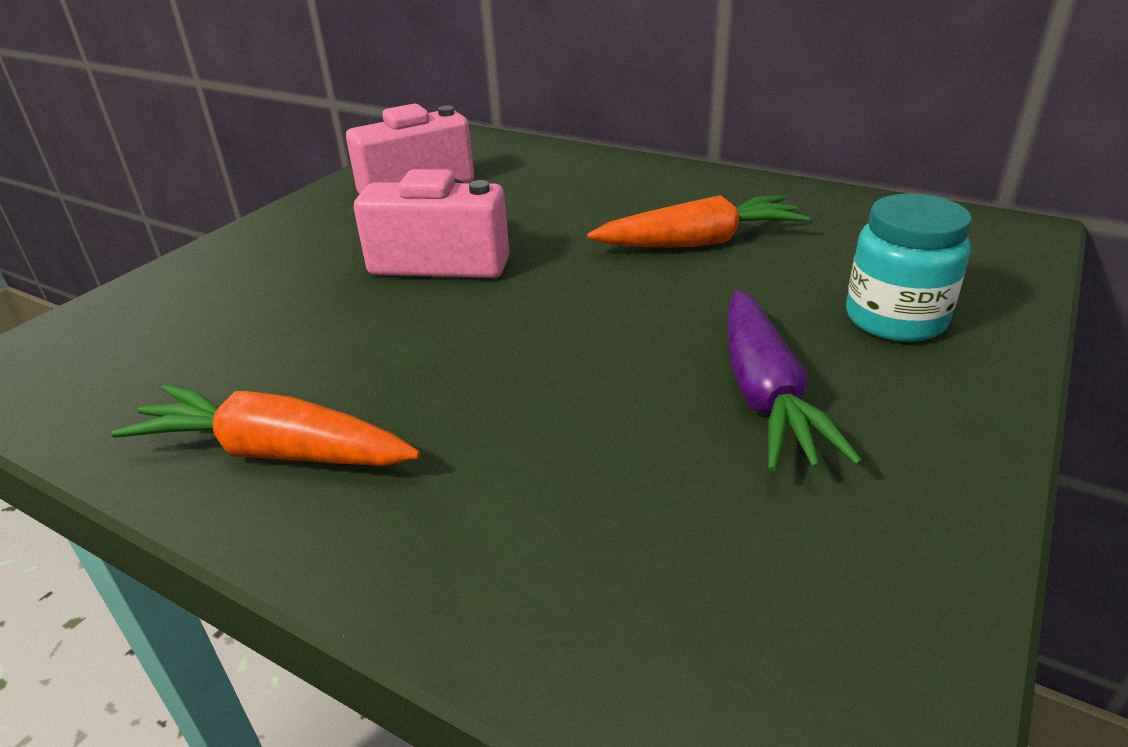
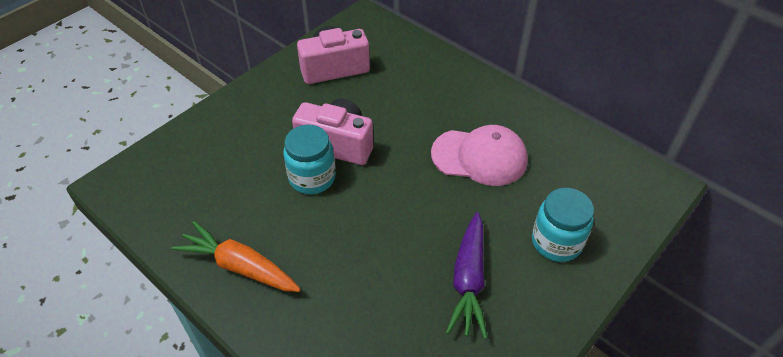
camera: 10 degrees right, 15 degrees up
(405, 306) = (312, 178): none -> turquoise jar
(699, 242) = (479, 157): orange carrot -> pink cap

